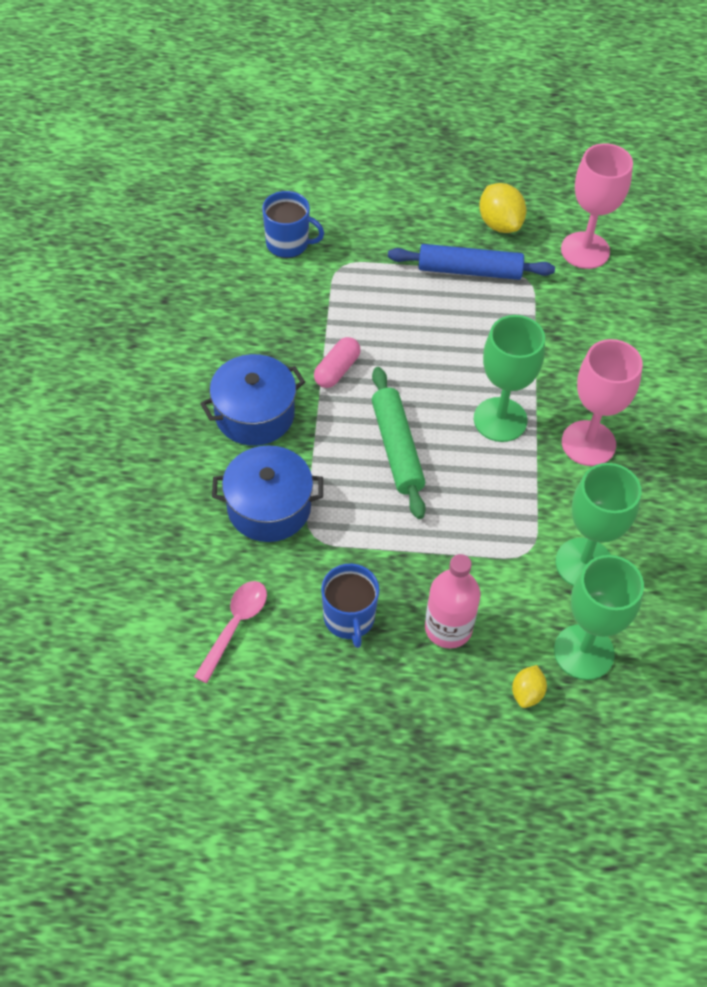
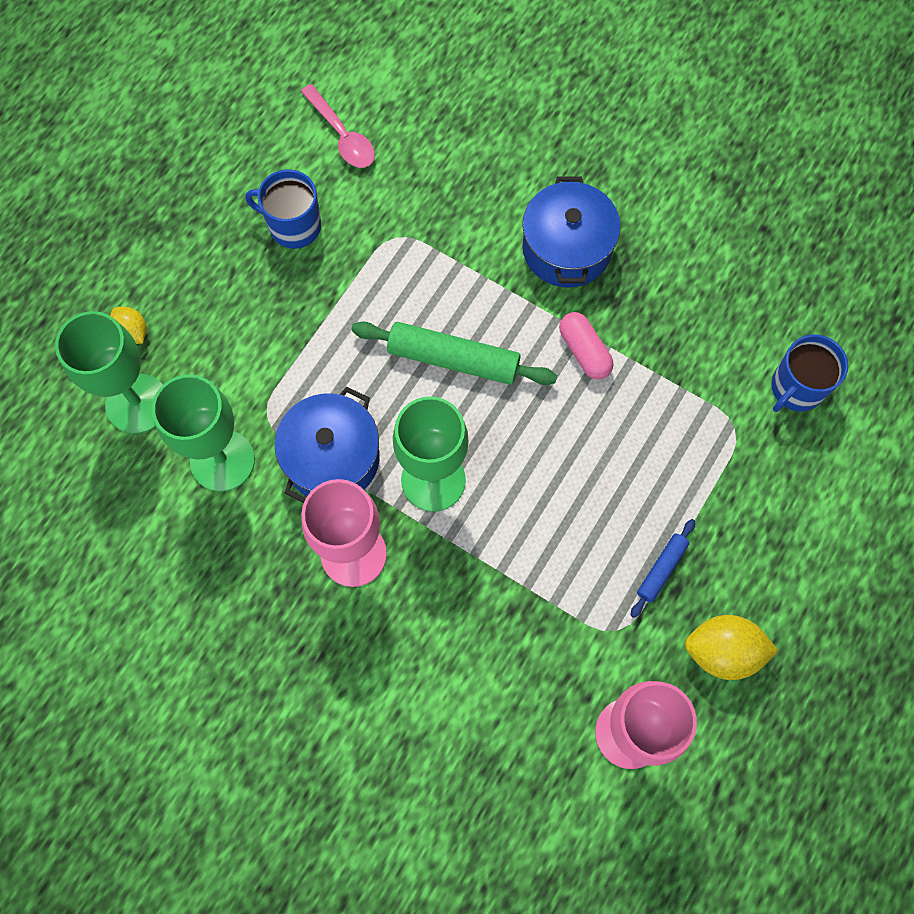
camera: 120 degrees right, 15 degrees up
(269, 507) = (449, 214): blue pot -> blue pot (332, 458)
(448, 628) = (234, 302): pink bottle -> none
(469, 270) = (661, 569): blue rolling pin -> blue rolling pin, size x0.53

